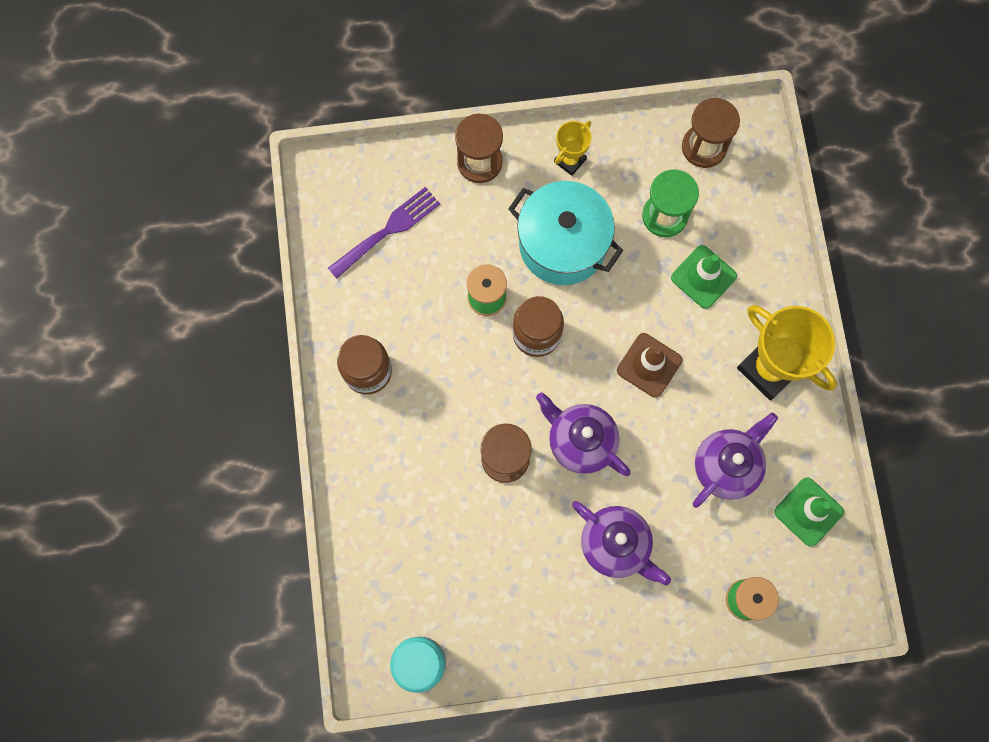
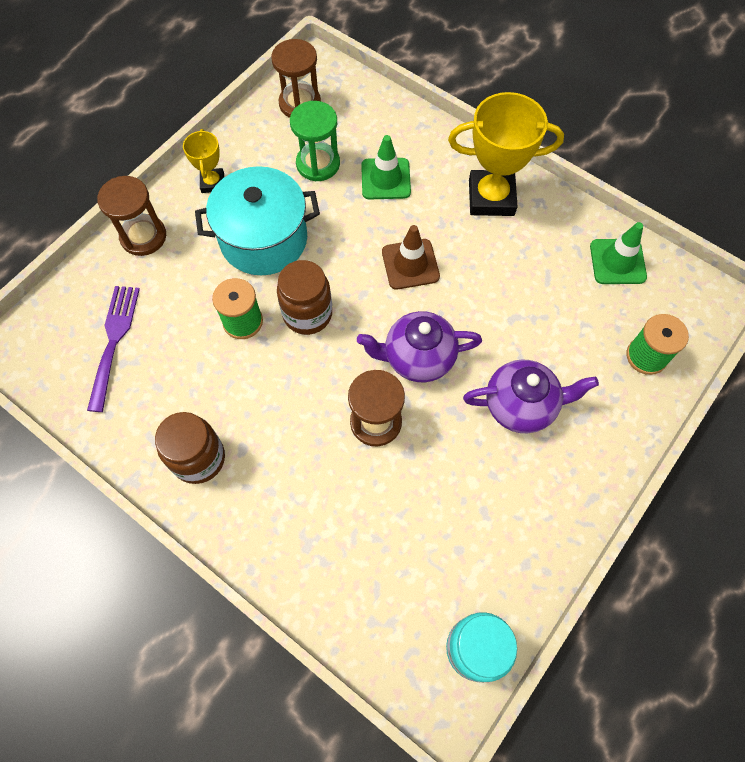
camera: 45 degrees left, 10 degrees down
(726, 466) = (534, 282): purple teapot -> none

